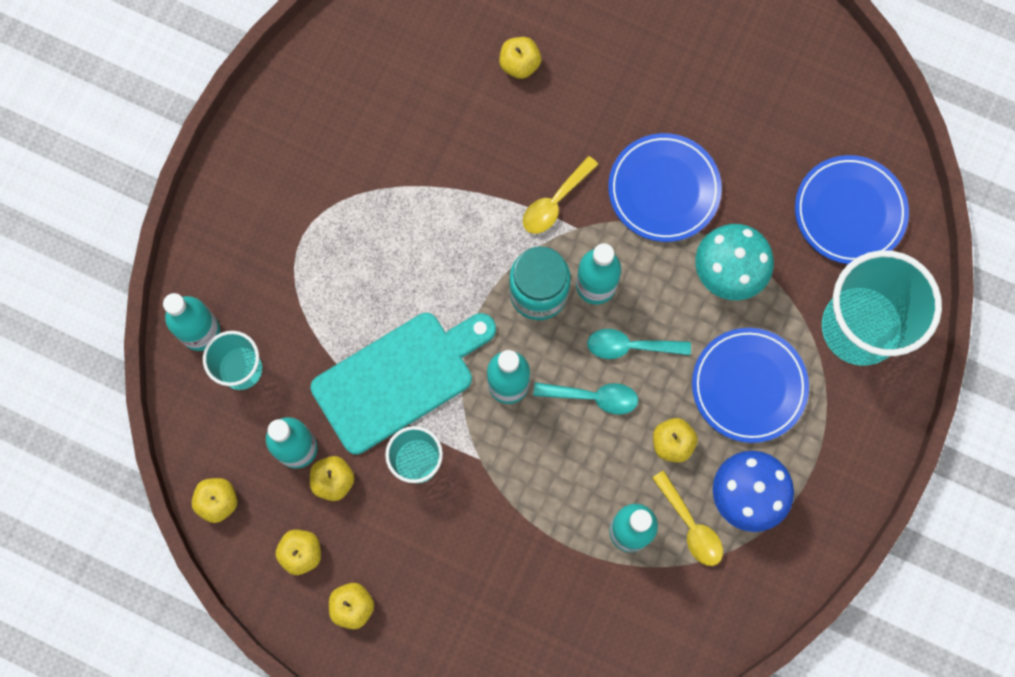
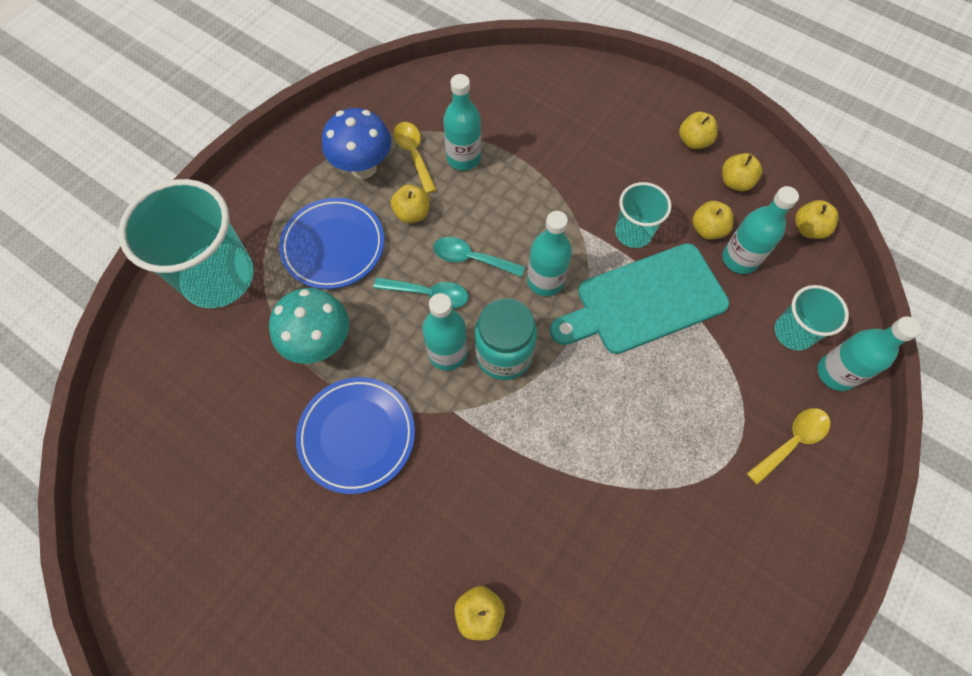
camera: 170 degrees left, 10 degrees down
(555, 202) = (471, 441): yellow spoon -> yellow spoon (792, 441)
(849, 212) = (183, 381): blue plate -> none

